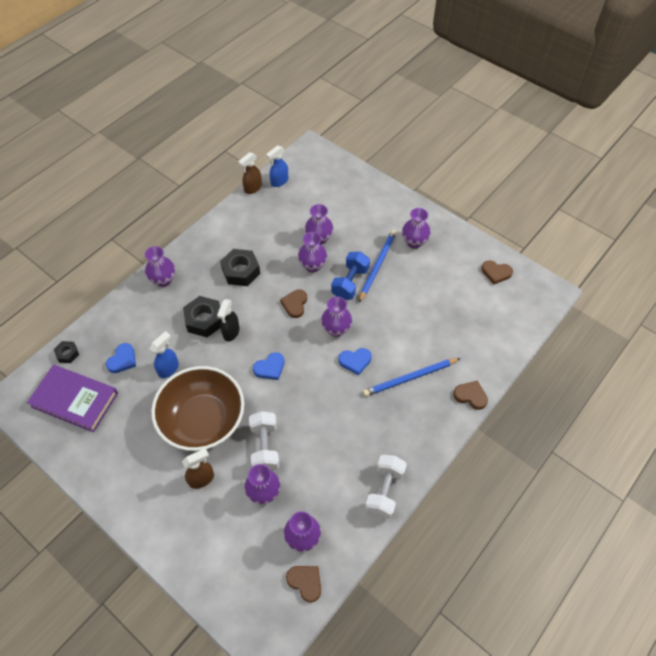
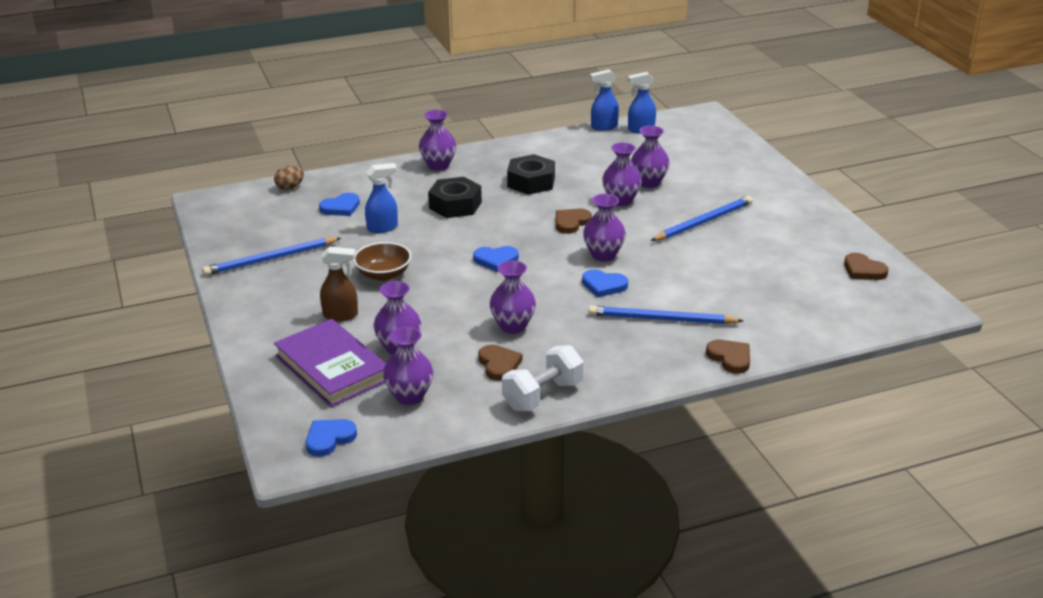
camera: 30 degrees right, 25 degrees down
(67, 354) = (290, 187): black nut -> brown egg
(75, 400) = (266, 220): purple book -> purple book (332, 368)
(109, 443) = (270, 259): none -> blue pencil
(203, 420) = (383, 274): brown bowl -> brown bowl, size x0.49
(231, 332) = (476, 222): black spray bottle -> none
(252, 188) = (604, 127): brown spray bottle -> blue spray bottle
(265, 447) = (433, 315): white dumbbell -> none
(278, 609) = (329, 439): none -> blue heart
(305, 582) = (380, 430): brown heart -> brown heart (499, 364)
(350, 283) = (655, 225): blue dumbbell -> none
(414, 242) = (770, 216): purple vase -> purple vase (513, 326)

